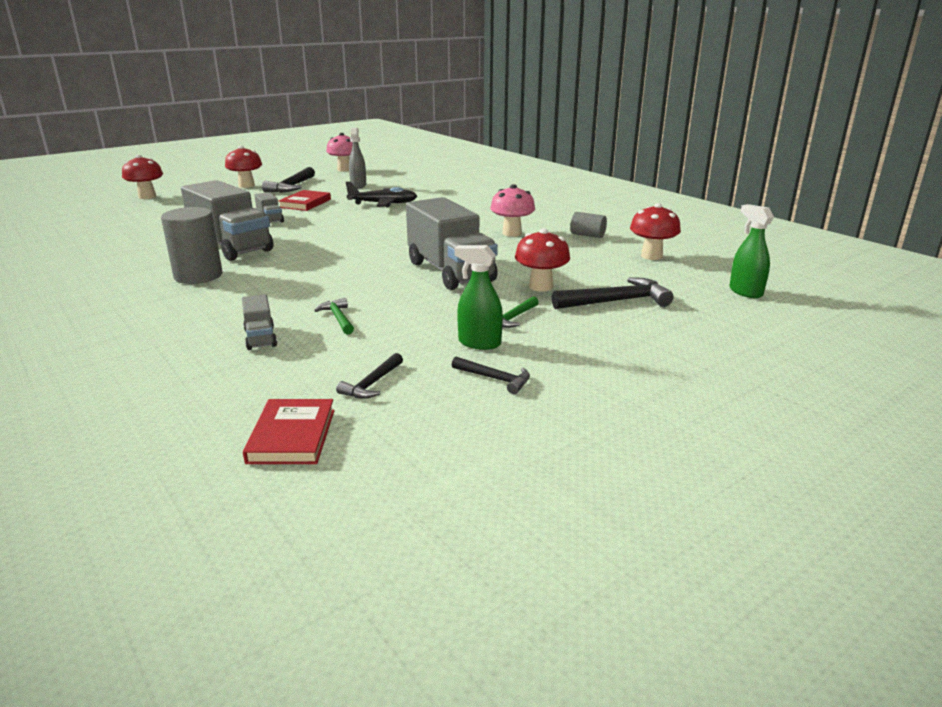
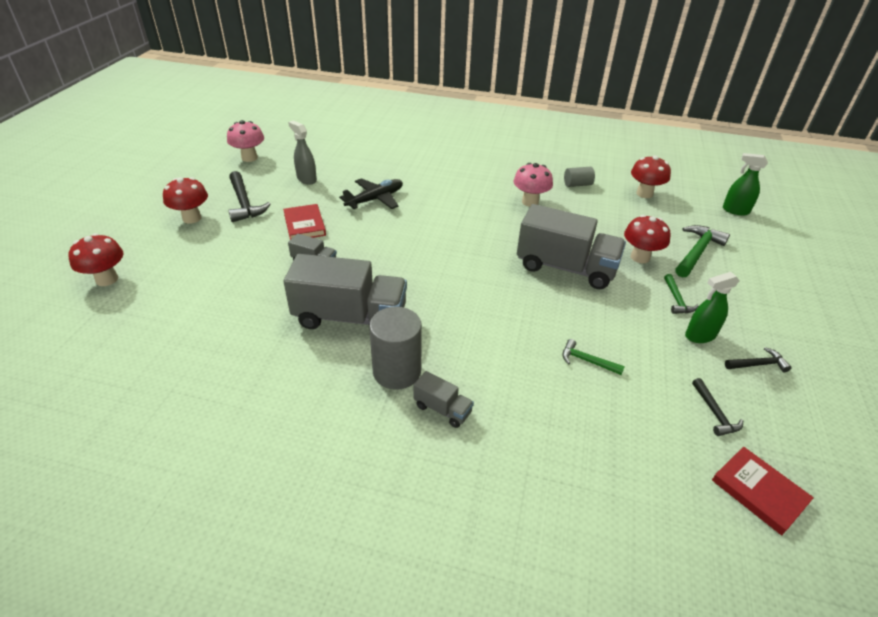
camera: 40 degrees left, 15 degrees up
(260, 338) = (578, 414): grey truck -> grey truck (442, 409)
(617, 301) = (697, 252): black hammer -> green hammer

